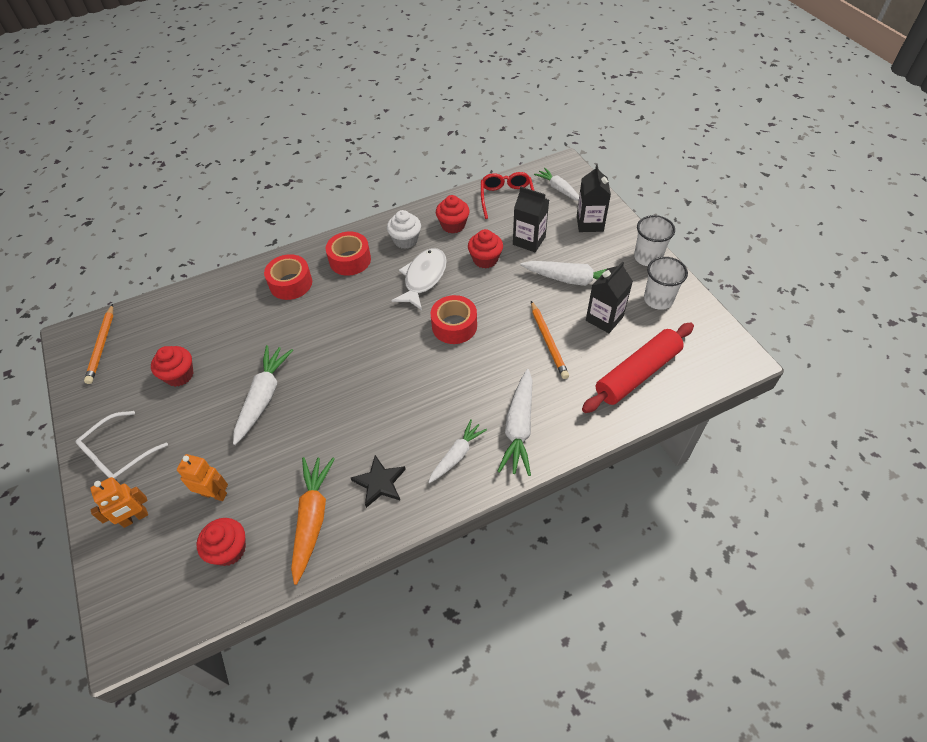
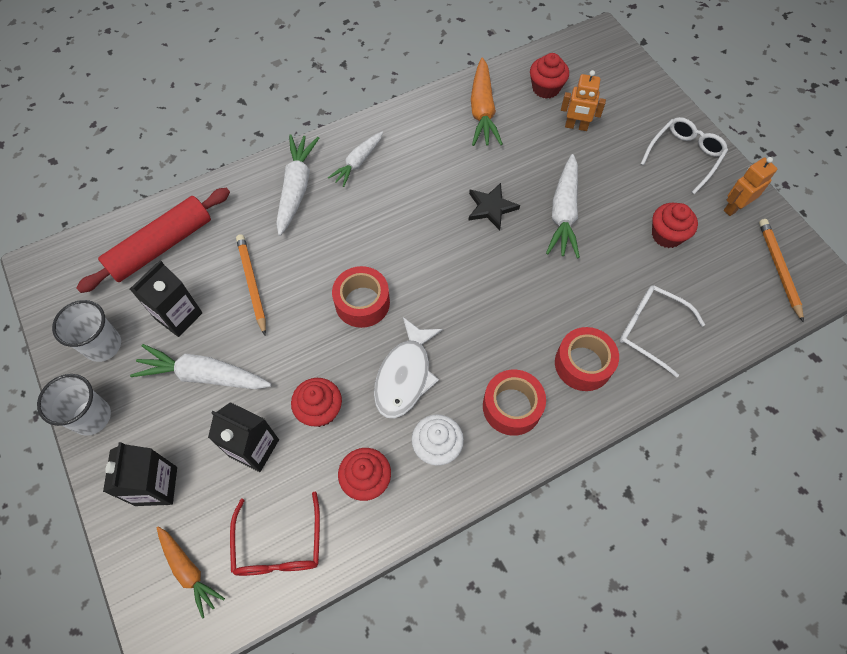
camera: 175 degrees right, 10 degrees up
(135, 518) = (637, 107): orange robot -> orange robot (734, 207)
(230, 304) = (650, 330): none -> white glasses
(380, 483) = (428, 138): black star -> black star (491, 208)
(558, 189) = (188, 571): white carrot -> orange carrot

